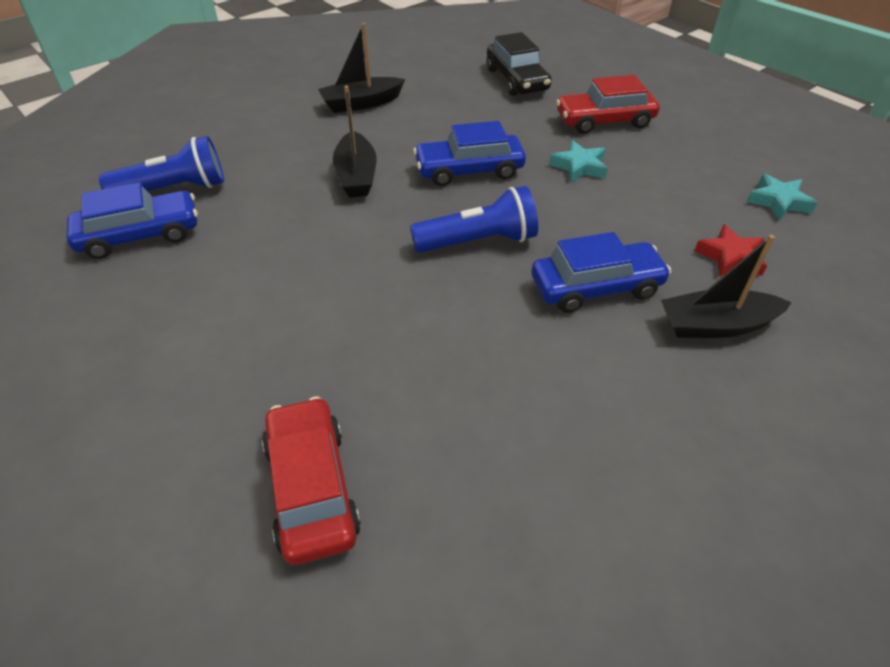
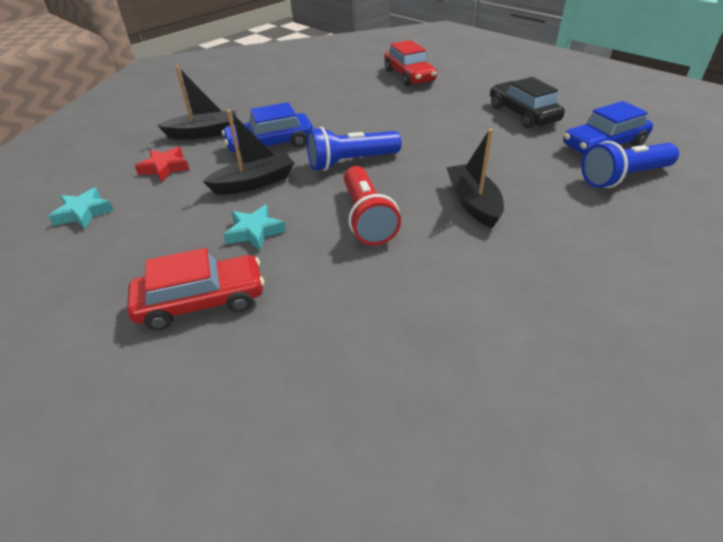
camera: 175 degrees right, 5 degrees down
(361, 103) = (531, 303): black boat -> black boat (254, 183)
(469, 170) = (367, 218): blue car -> red flashlight
(516, 80) = (312, 385): black car -> black car (523, 114)

